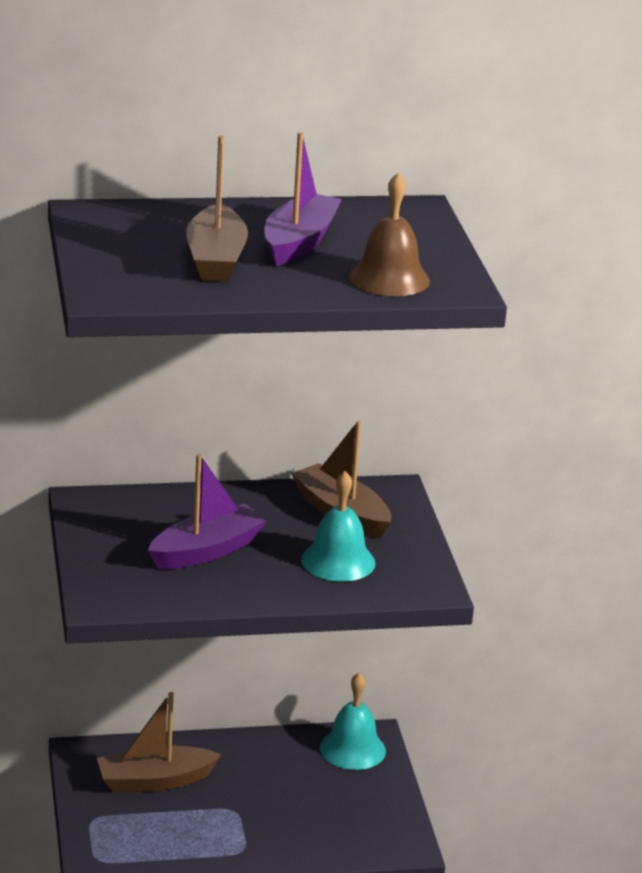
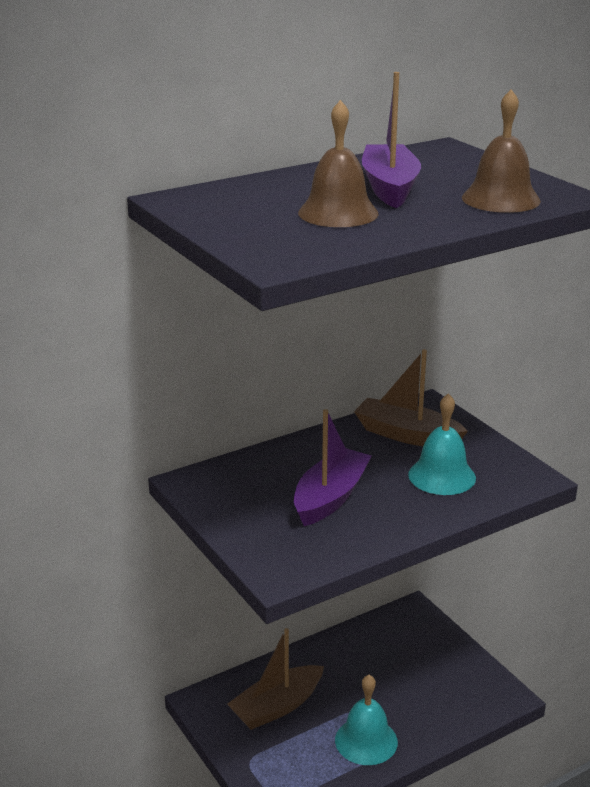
camera: 20 degrees left, 0 degrees up
(216, 259) = (338, 213): brown boat -> brown bell
(352, 749) = (407, 626): turquoise bell -> turquoise bell (366, 741)

